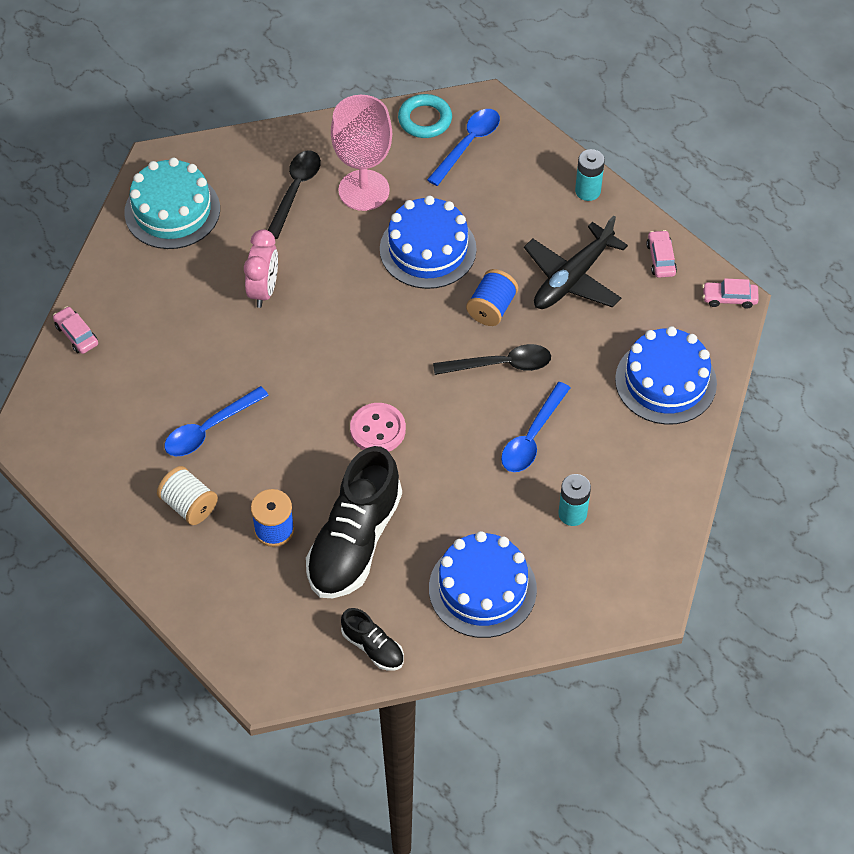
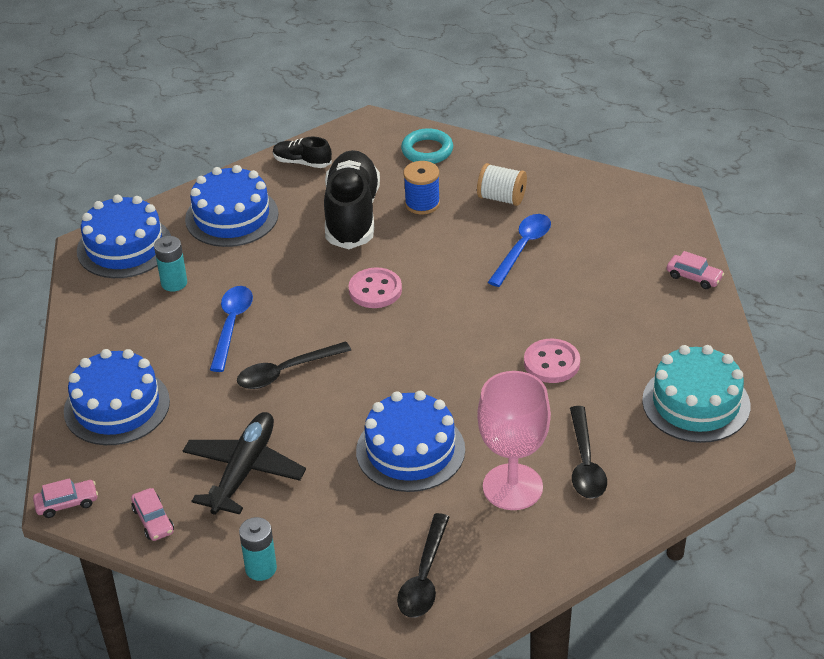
camera: 160 degrees right, 15 degrees down
(263, 290) = (551, 363): pink clock -> pink button
(425, 119) = (490, 590): turquoise ring -> turquoise ring (427, 150)
(468, 144) = (424, 577): blue spoon -> black spoon
(491, 308) = (317, 416): blue spool -> none
(611, 586) = (124, 247): none -> blue cake

